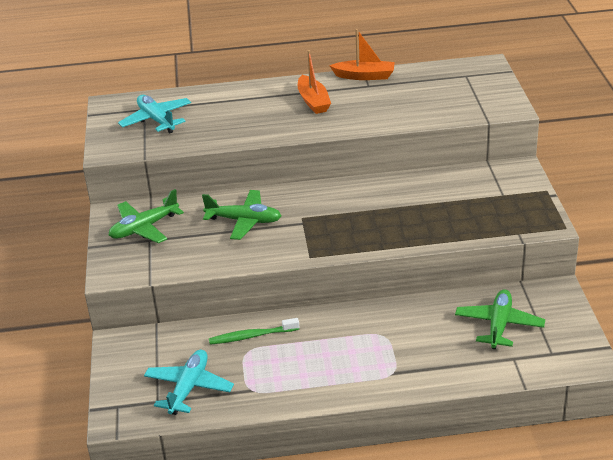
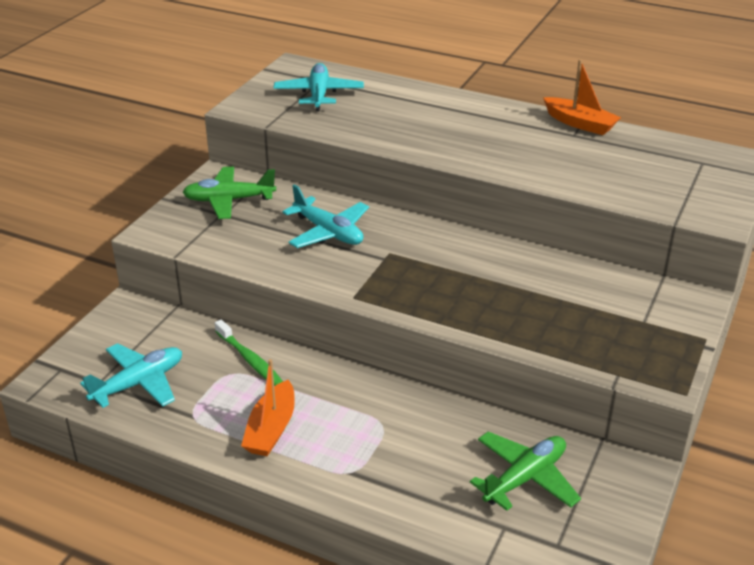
camera: 30 degrees right, 0 degrees up
(244, 221) = (328, 232): green plane -> turquoise plane
(252, 336) = (250, 360): green toothbrush -> green toothbrush turned 150 degrees counterclockwise
(313, 101) = (495, 130): orange boat -> orange boat (271, 429)

